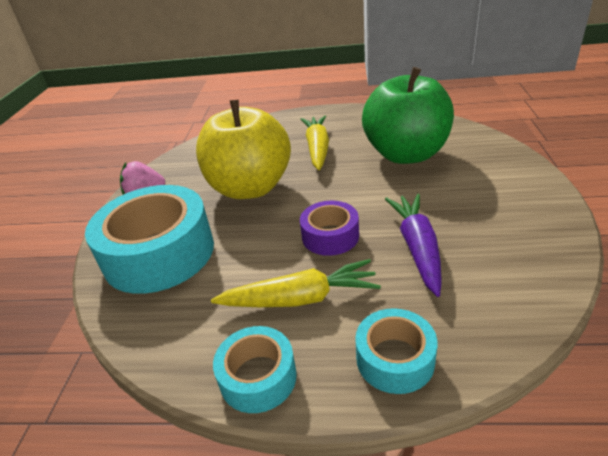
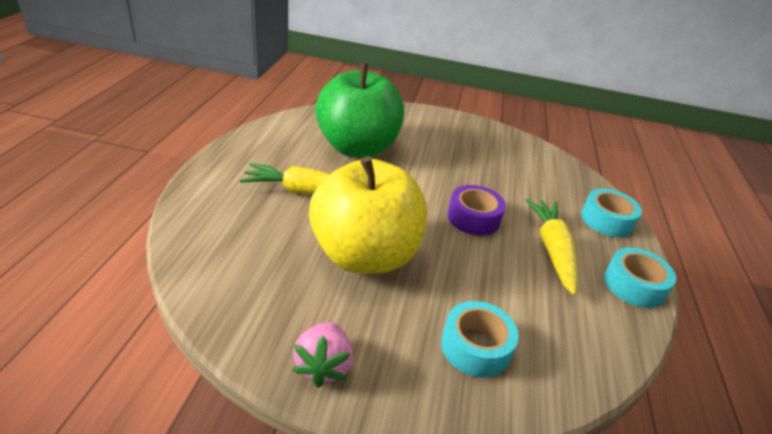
camera: 90 degrees left, 0 degrees up
(159, 253) = (475, 347): turquoise tape -> turquoise tape, size x0.51
(417, 248) = (498, 181): purple carrot -> none

